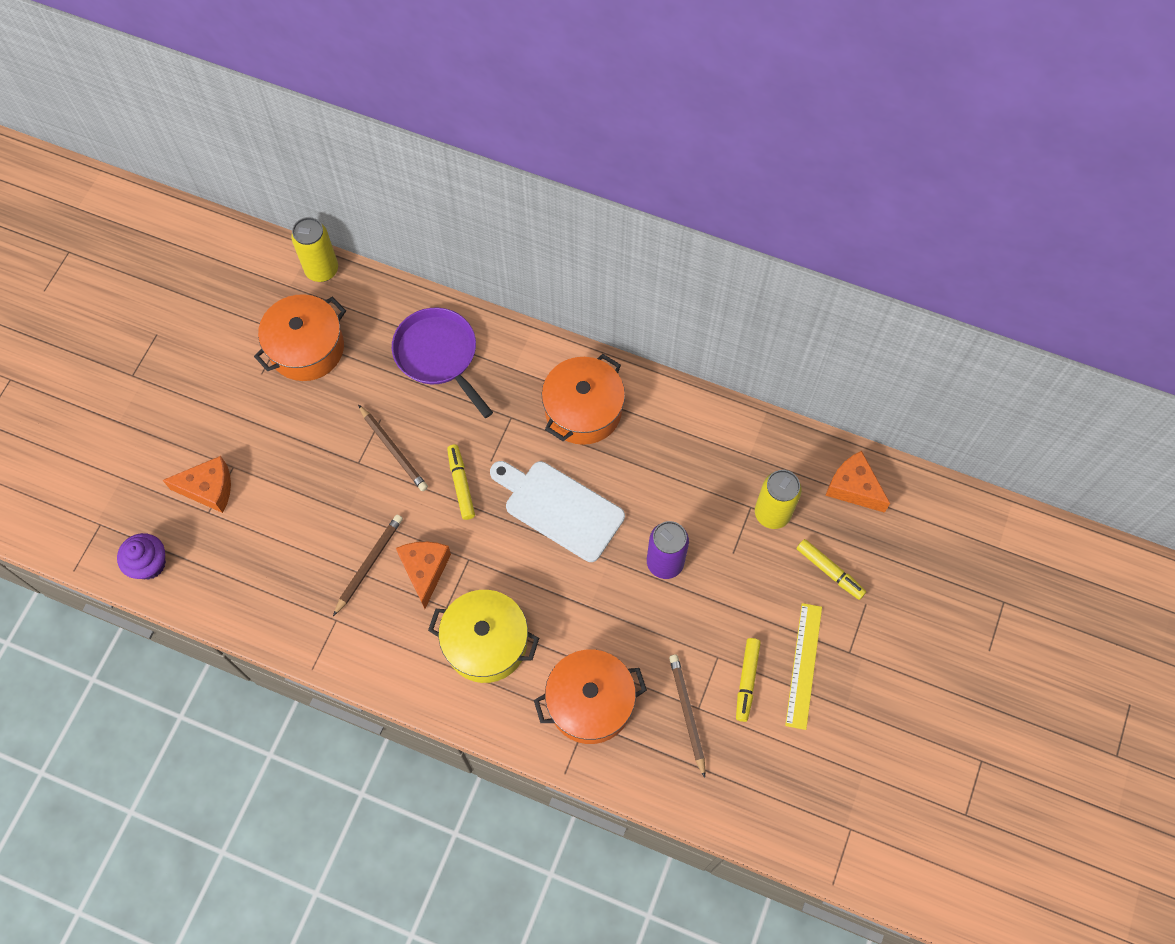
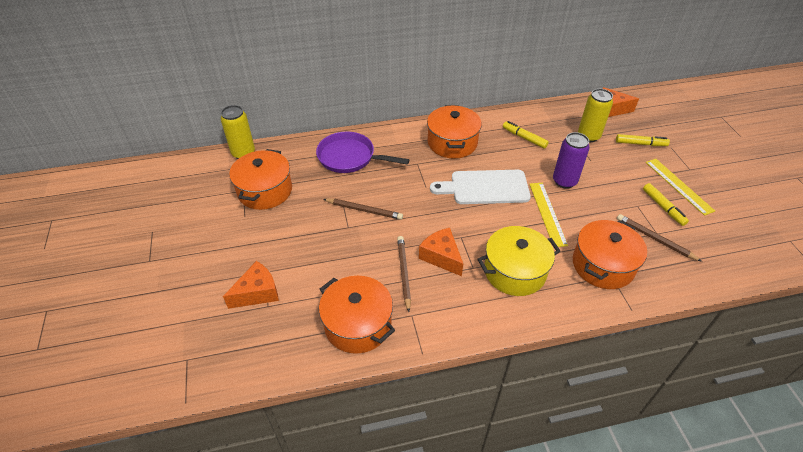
camera: 35 degrees left, 20 degrees down
(149, 564) = (246, 361): purple cupcake -> none
(276, 594) = (357, 324): none -> orange pot
(461, 484) = (420, 205): yellow marker -> yellow marker (524, 138)
(597, 594) = (547, 213): none -> yellow ruler

